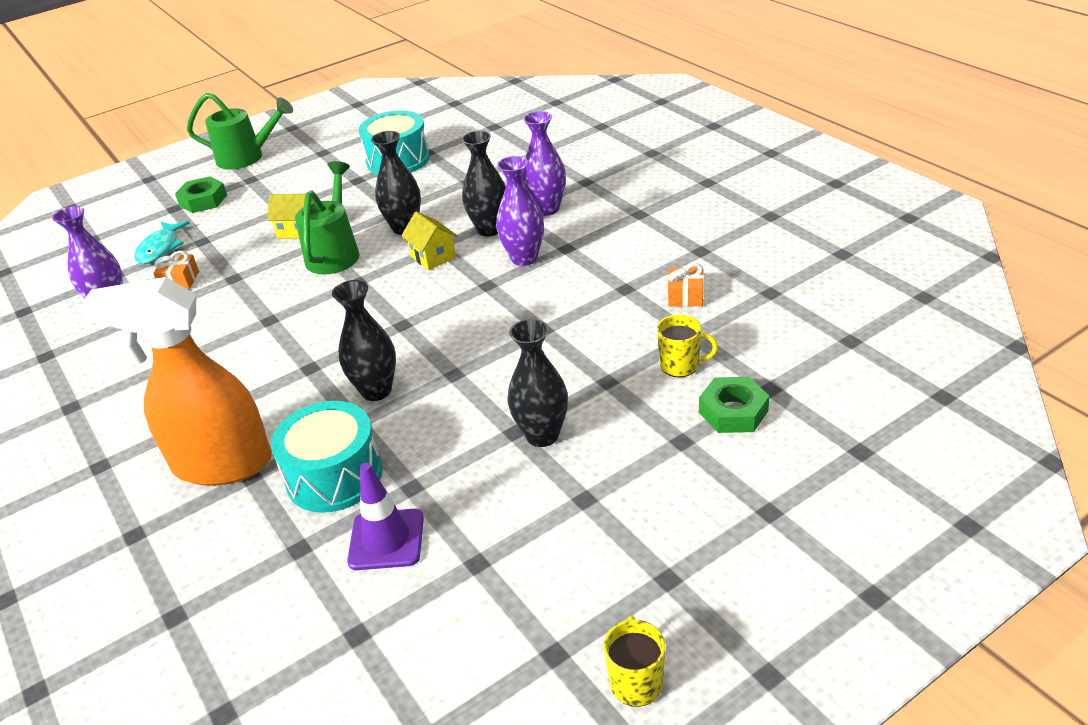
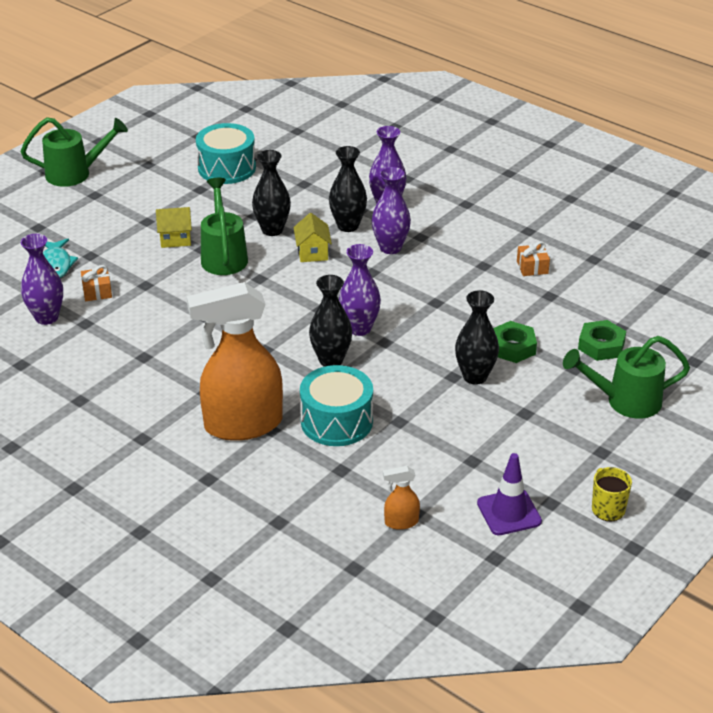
camera: 20 degrees left, 0 degrees up
(203, 200) = (62, 218): green nut -> green nut (512, 347)
(328, 647) = (401, 522): none -> orange spray bottle
(386, 540) = (401, 456): purple traffic cone -> purple traffic cone (509, 512)
(433, 257) = (312, 252): yellow house -> yellow house turned 45 degrees clockwise
(433, 353) = (359, 328): none -> purple vase
(681, 365) = (551, 318): yellow mug -> none
(736, 501) = (626, 401): none -> green watering can

